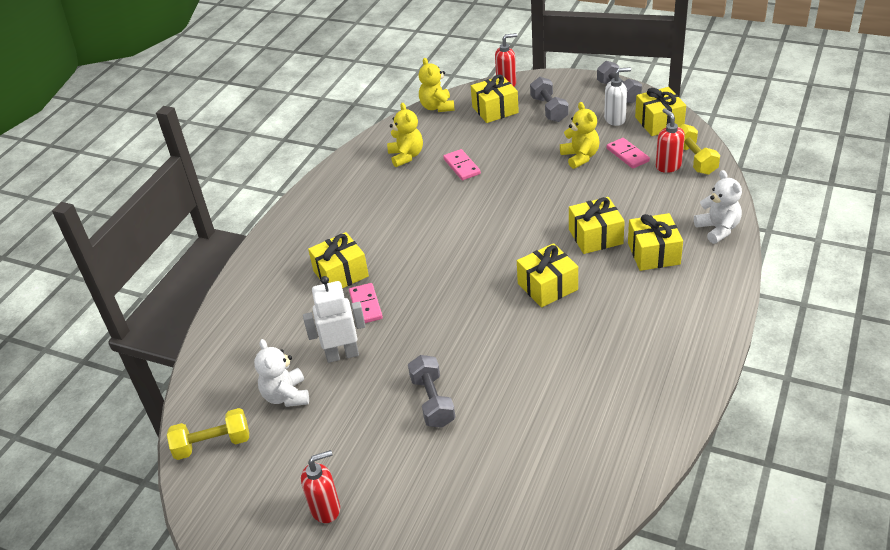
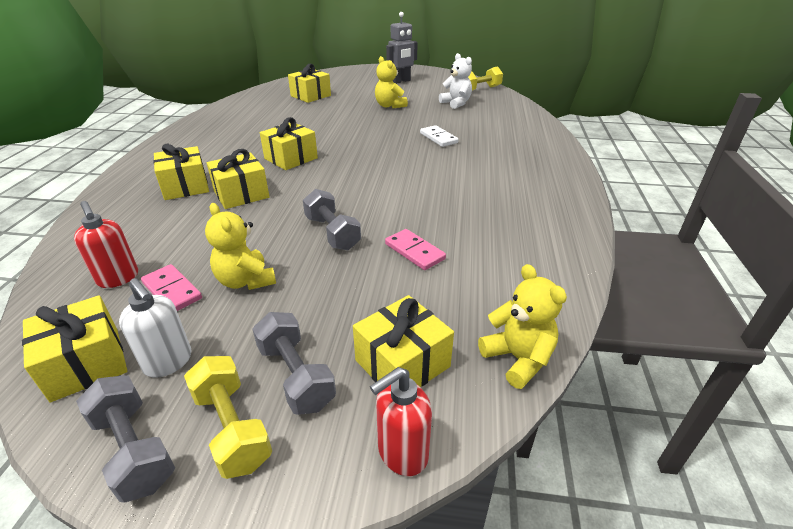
camera: 160 degrees right, 5 degrees down
(326, 509) = (401, 81): red soap dispenser -> grey robot
(341, 273) = (476, 151): yellow gift -> yellow gift (311, 96)
(342, 354) = (435, 118): white robot -> none
(366, 305) = (438, 138): pink domino -> white domino
(406, 156) = (501, 259): yellow teddy bear -> yellow teddy bear (389, 106)
(432, 401) = (362, 108): grey dumbbell -> grey dumbbell (332, 233)
(615, 119) = (168, 362): white soap dispenser -> white soap dispenser turned 105 degrees counterclockwise
(694, 160) = (72, 292): yellow dumbbell -> yellow dumbbell (232, 428)
(718, 229) = (104, 211): white teddy bear -> none

